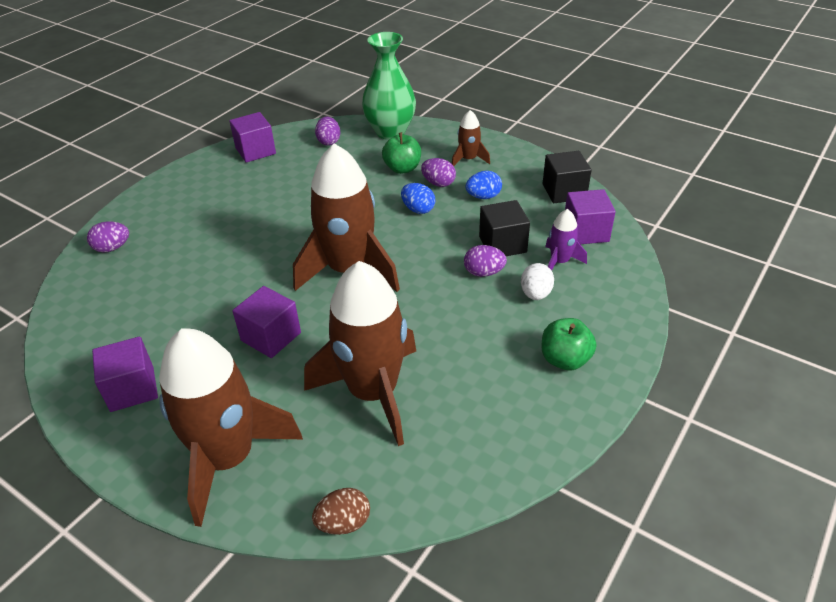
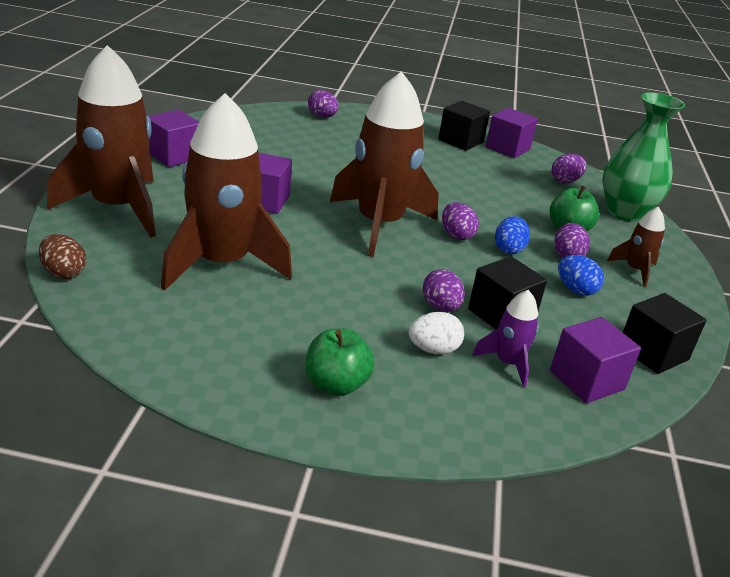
camera: 60 degrees right, 10 degrees down
(225, 173) = (460, 141): none -> black cube
(386, 230) = (456, 235): none -> purple egg

